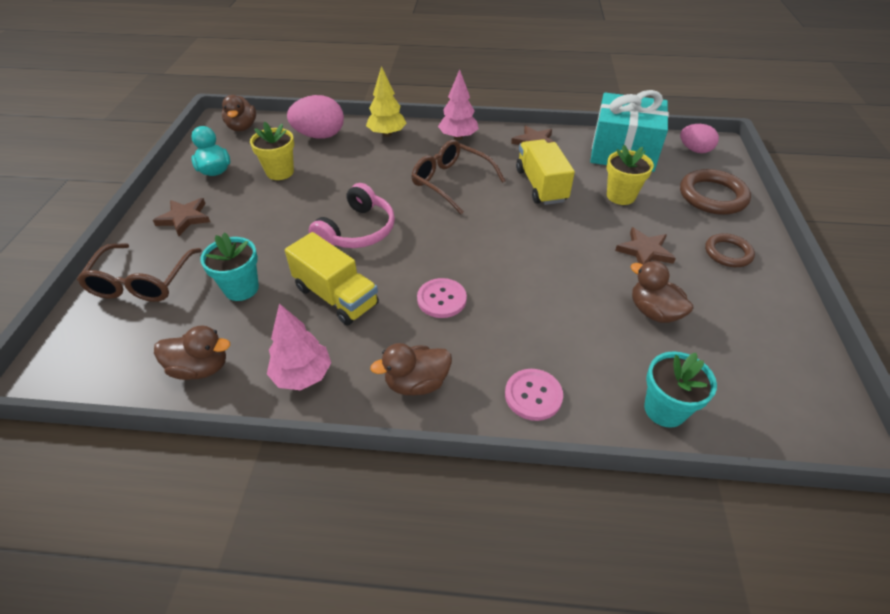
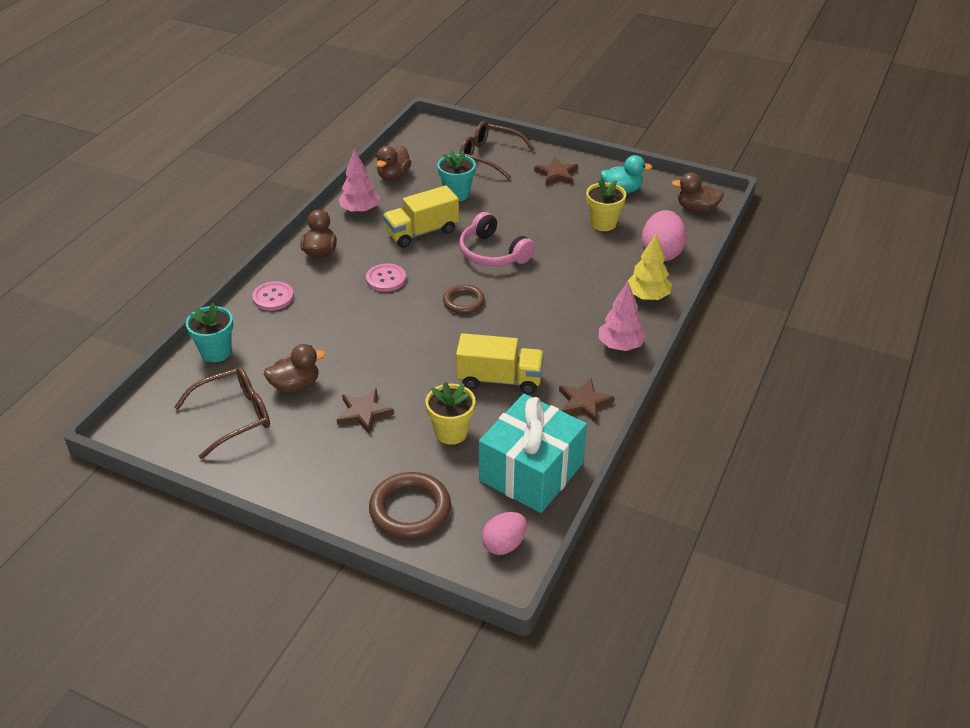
camera: 110 degrees right, 5 degrees down
(451, 182) = (537, 320): brown glasses -> brown glasses (234, 416)
(728, 253) = (324, 471): brown ring -> brown ring (463, 302)

